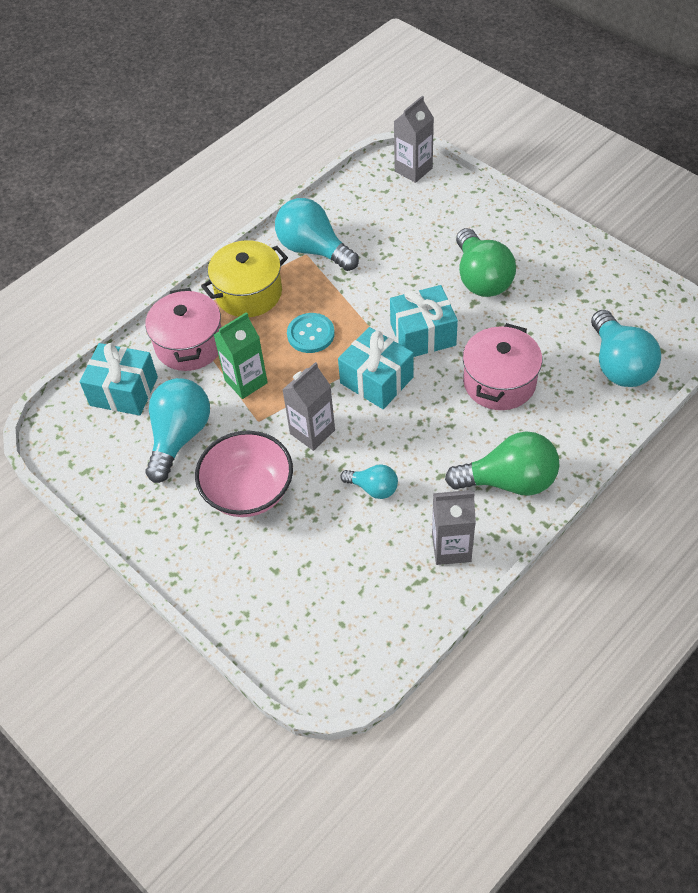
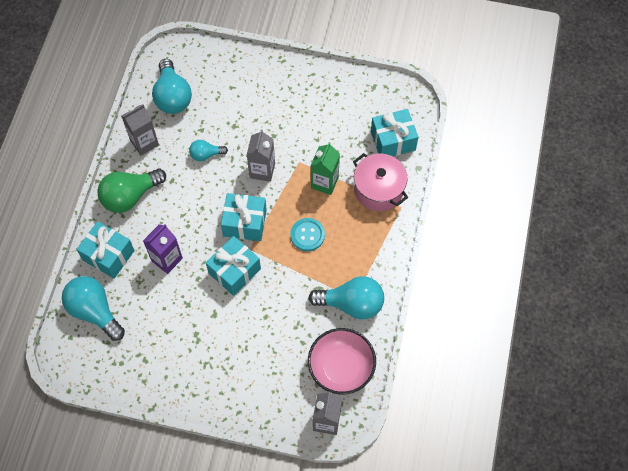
camera: 145 degrees right, 10 degrees up
(179, 436) = (337, 130): turquoise light bulb -> turquoise light bulb (172, 97)
(248, 491) = (274, 119): pink bowl -> pink bowl (341, 368)
(249, 293) = (370, 245): yellow pot -> none
(481, 278) = (219, 338): green light bulb -> none
(499, 382) = (167, 259): pink pot -> purple carton
(573, 420) = (108, 255): none -> turquoise gift

